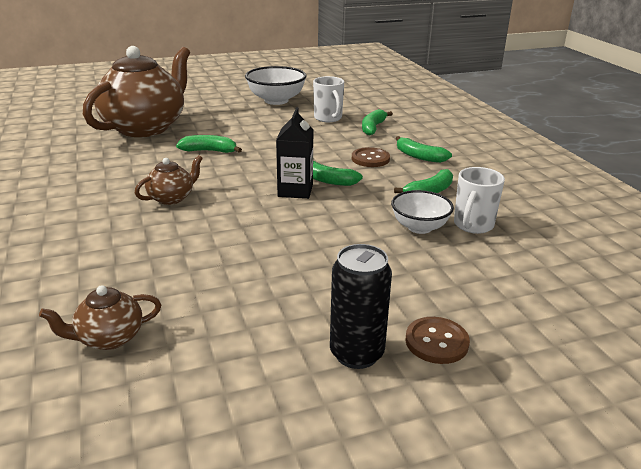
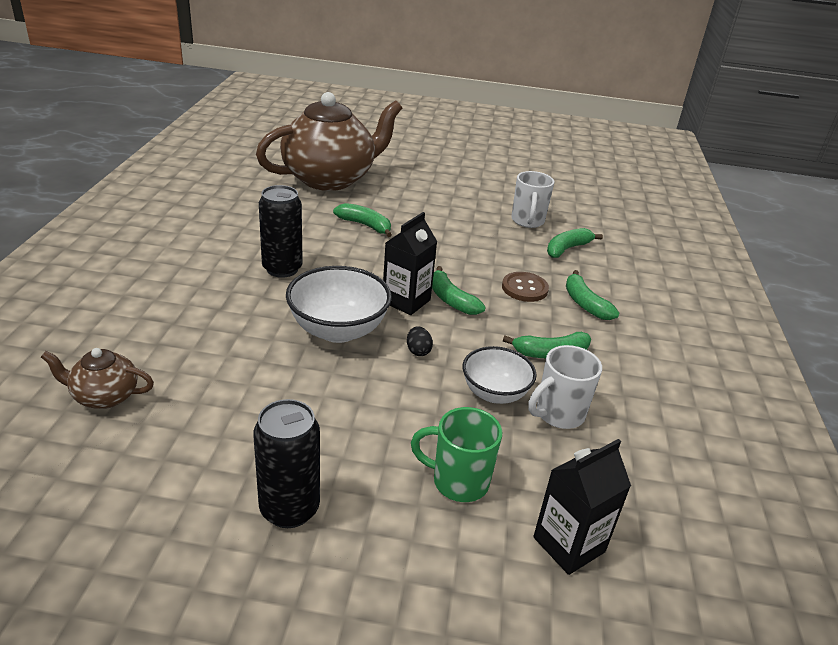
camera: 25 degrees right, 5 degrees up
(172, 198) = (282, 269): brown teapot -> black can
(276, 100) = (491, 182): white bowl -> white bowl (338, 330)
(339, 219) = (418, 351): none -> black egg
(436, 342) = (378, 533): brown button -> none
(454, 288) = (458, 482): none -> green mug
(560, 297) = (569, 544): none -> black carton

